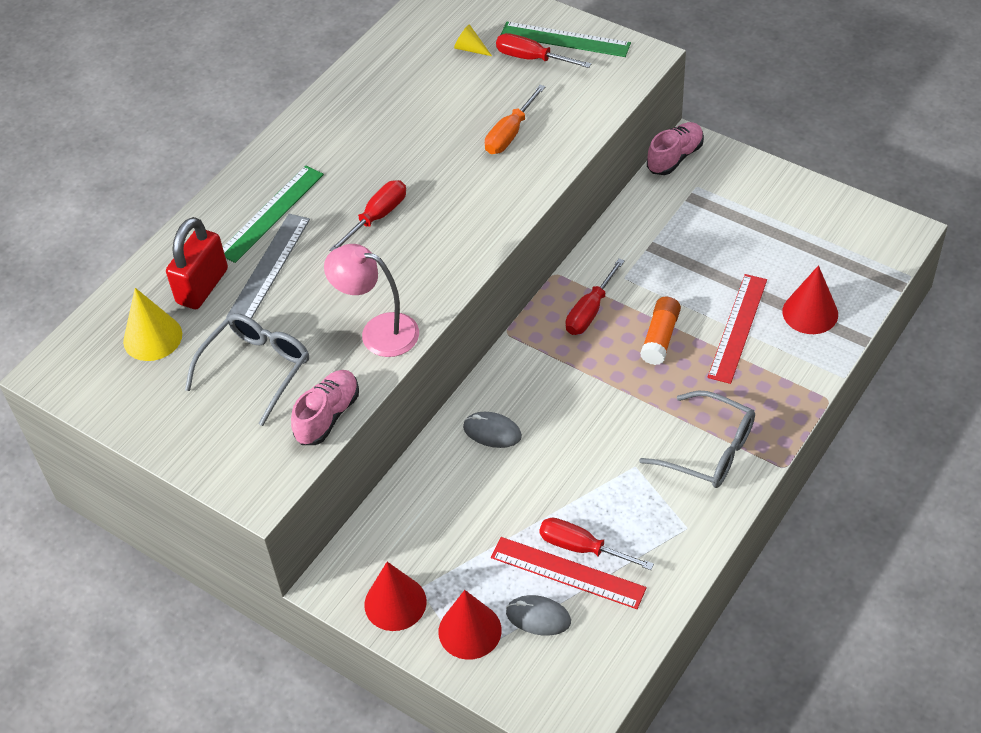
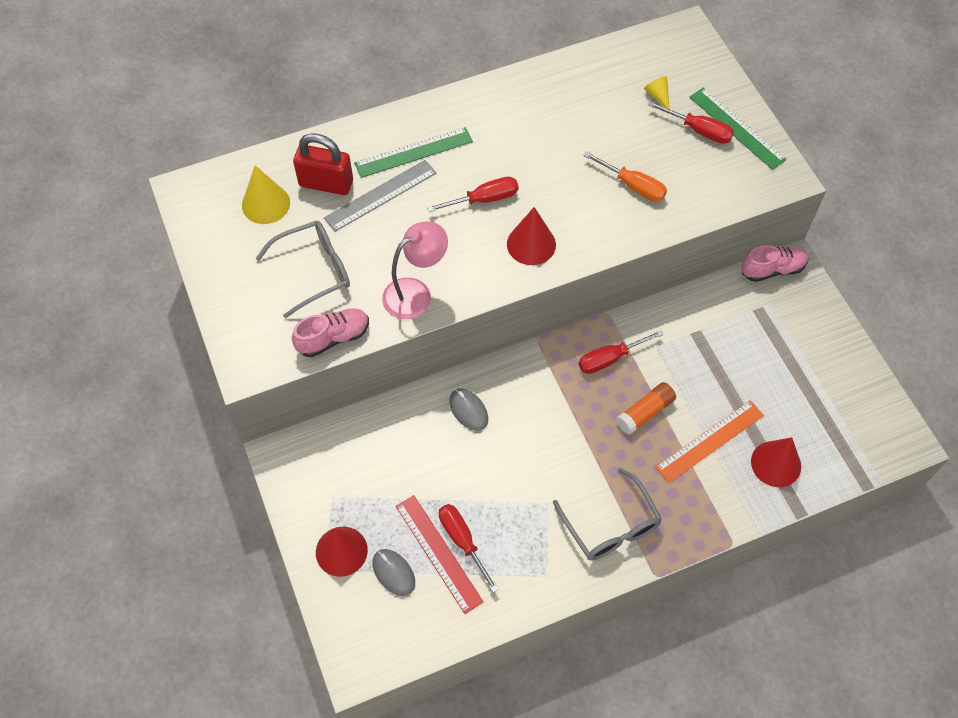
camera: 30 degrees right, 10 degrees up
(202, 286) = (326, 183): red padlock -> red padlock turned 45 degrees clockwise
(378, 332) = (416, 293): pink lamp -> pink lamp turned 90 degrees clockwise
(395, 603) = (309, 497): red cone -> red cone (531, 244)
(510, 133) = (632, 186): orange screwdriver -> orange screwdriver turned 120 degrees counterclockwise
(532, 58) = (698, 130): red screwdriver -> red screwdriver turned 150 degrees clockwise
(737, 328) = (710, 441): red ruler -> orange ruler

